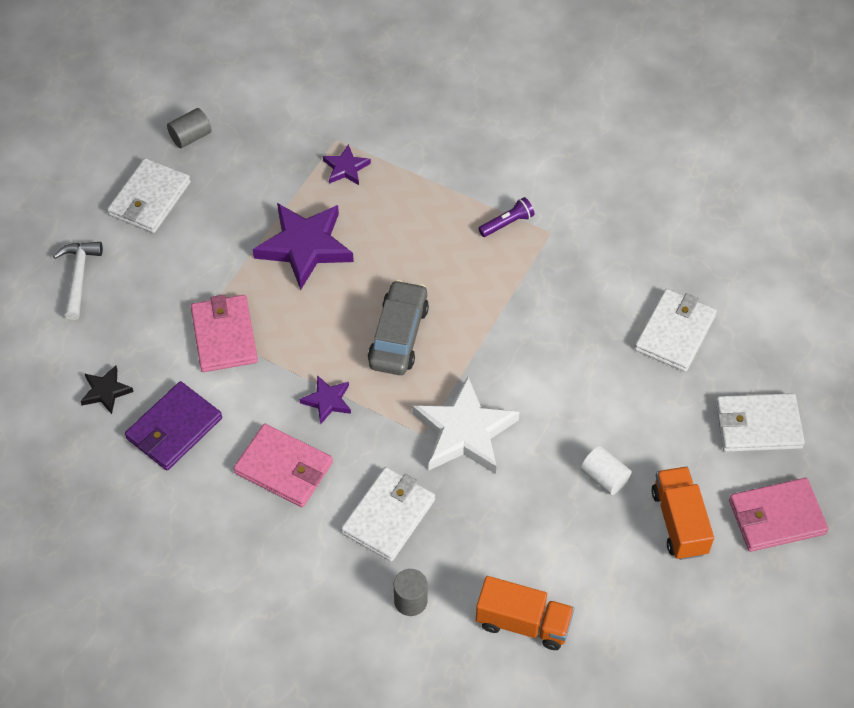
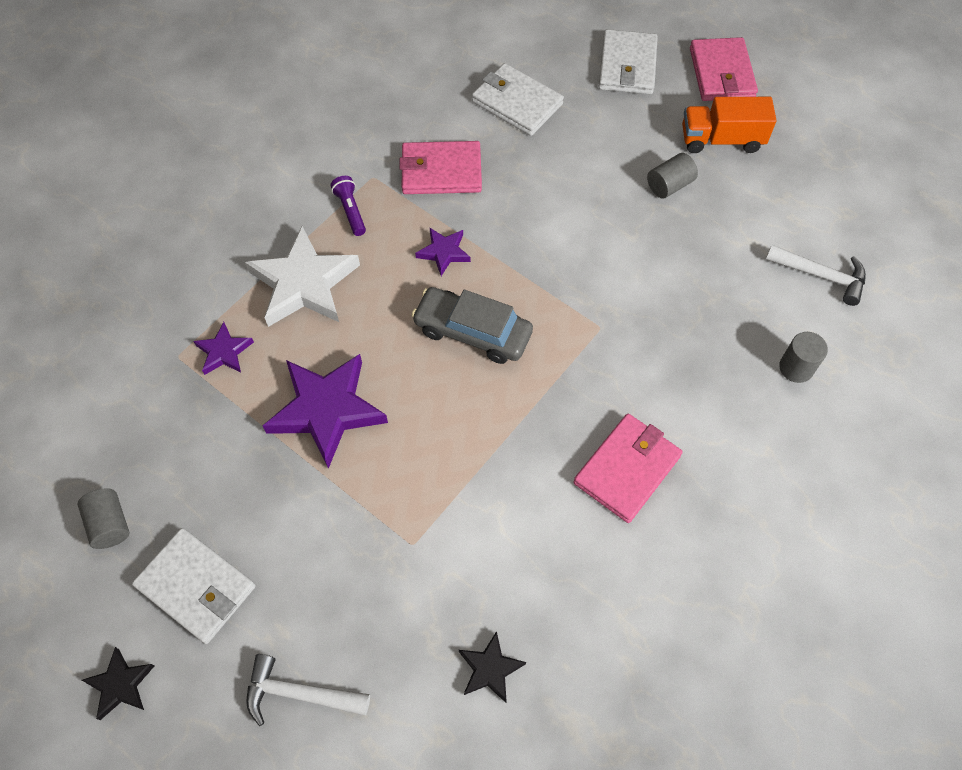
camera: 80 degrees left, 5 degrees up
(77, 174) = (120, 685): none -> black star
(174, 428) = (558, 587): purple wallet -> none
(224, 336) = (435, 515): pink wallet -> pink wallet (441, 171)
(327, 401) = (545, 413): purple star -> purple star (444, 252)
(388, 516) = (696, 373): white wallet -> none
(464, 432) = (603, 290): white star -> white star (304, 283)
(523, 622) = (821, 276): orange truck -> white hammer
(604, 477) = (669, 185): white cylinder -> grey cylinder

